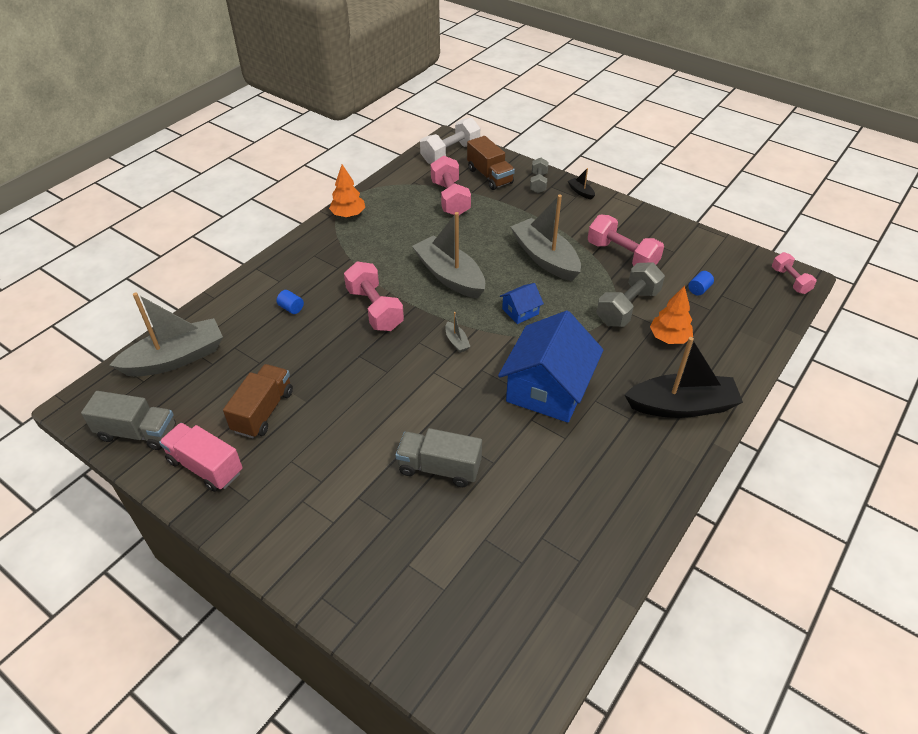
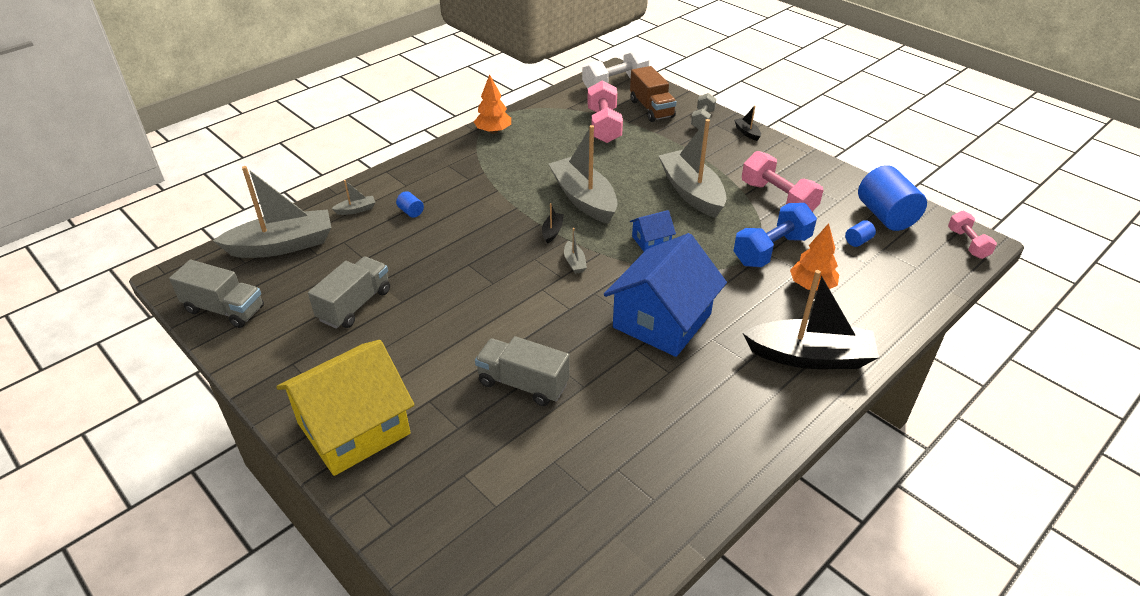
camera: 10 degrees right, 5 degrees down
(205, 467) = (282, 350): pink truck -> none
(238, 312) = (356, 210): none -> grey boat
(263, 411) = (355, 305): brown truck -> grey truck
(295, 535) = (353, 428): none -> yellow house
(374, 309) = (496, 222): pink dumbbell -> none
(429, 312) = (552, 231): none -> black boat
(627, 307) = (771, 250): grey dumbbell -> blue dumbbell
(717, 262) = (886, 216): none -> blue cylinder

